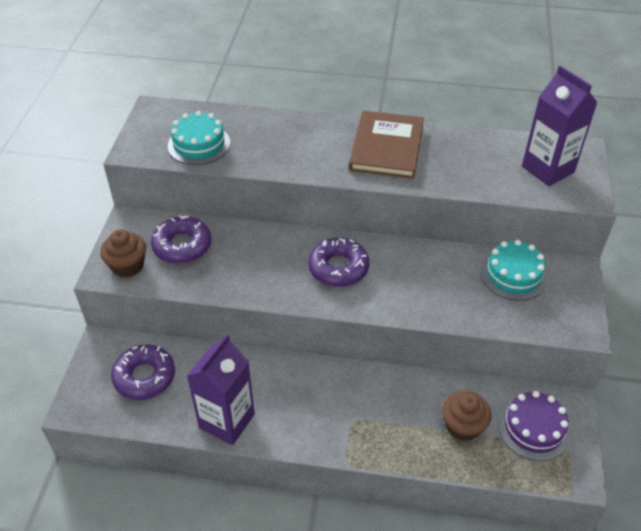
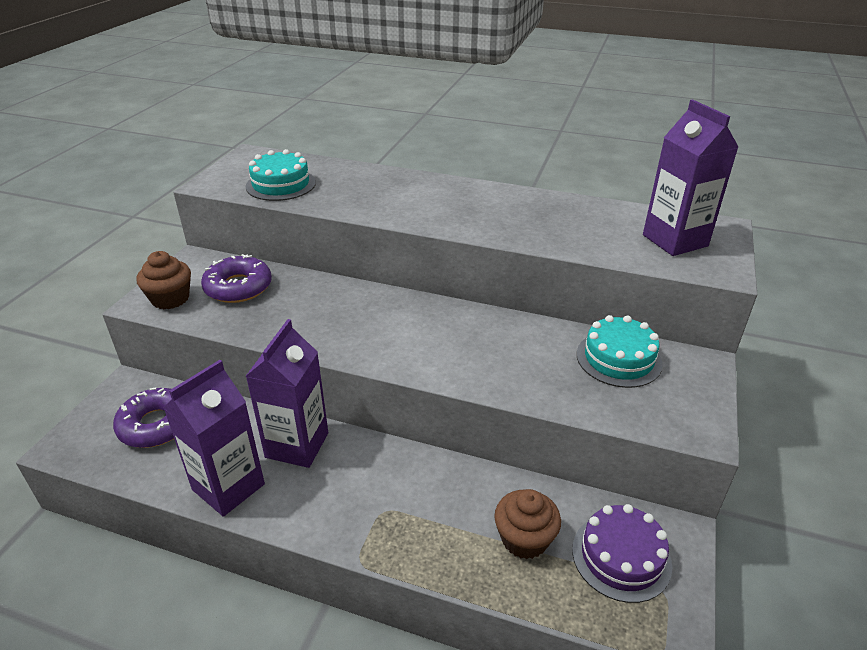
camera: 10 degrees right, 10 degrees down
(268, 377) = (297, 445): none -> purple carton
(338, 268) = (405, 327): purple donut -> none
(386, 147) = (486, 204): brown book -> none

